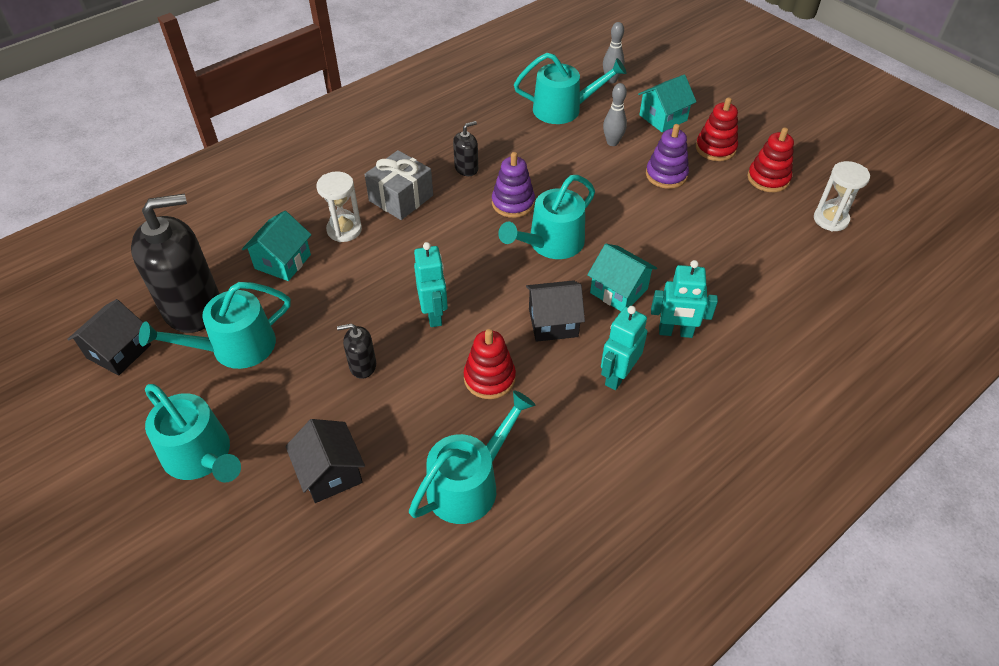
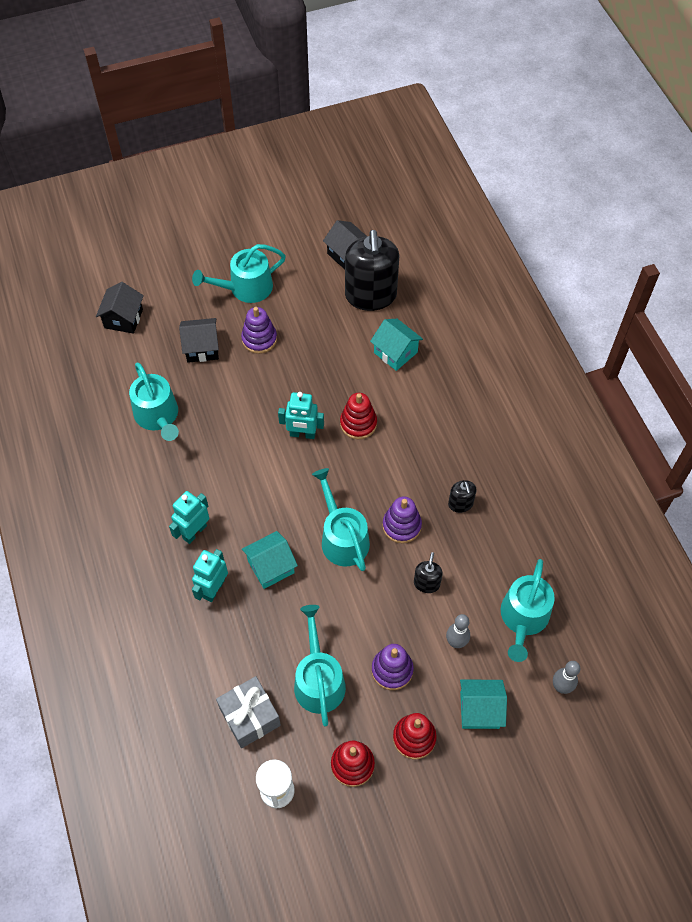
camera: 110 degrees right, 10 degrees up
(235, 347) = (324, 314): turquoise watering can -> turquoise watering can (318, 680)
(296, 406) = (259, 339): none -> purple stacking toy
(344, 230) = (415, 397): white hourglass -> none
(362, 366) = (275, 381): black soap dispenser -> black soap dispenser (426, 583)
(401, 198) = (439, 444): grey gift -> grey gift (250, 717)
(489, 378) = (230, 451): red stacking toy -> red stacking toy (358, 423)
(553, 322) = (260, 508): black house -> black house (123, 318)
(617, 376) = (194, 532): turquoise robot -> turquoise robot turned 105 degrees counterclockwise
(663, 118) = (479, 710): turquoise house -> turquoise house turned 75 degrees counterclockwise

